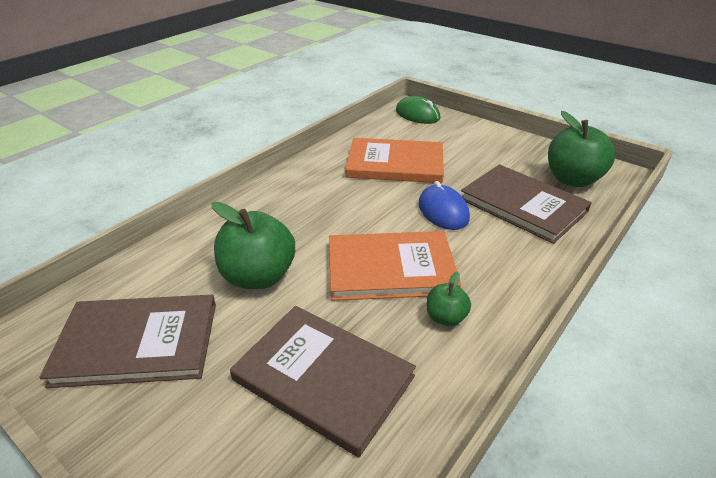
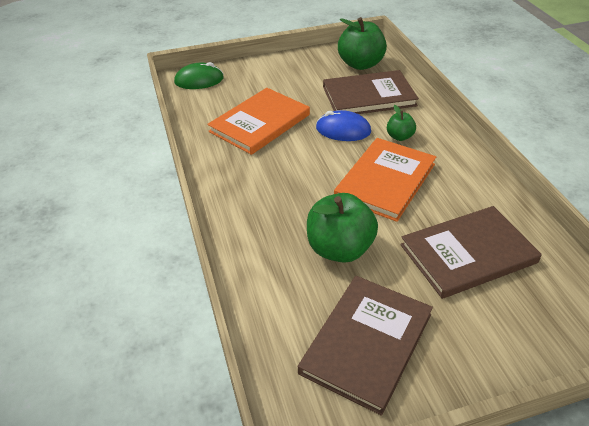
camera: 55 degrees left, 5 degrees up
(445, 317) = (450, 179): green apple -> green apple (399, 137)

